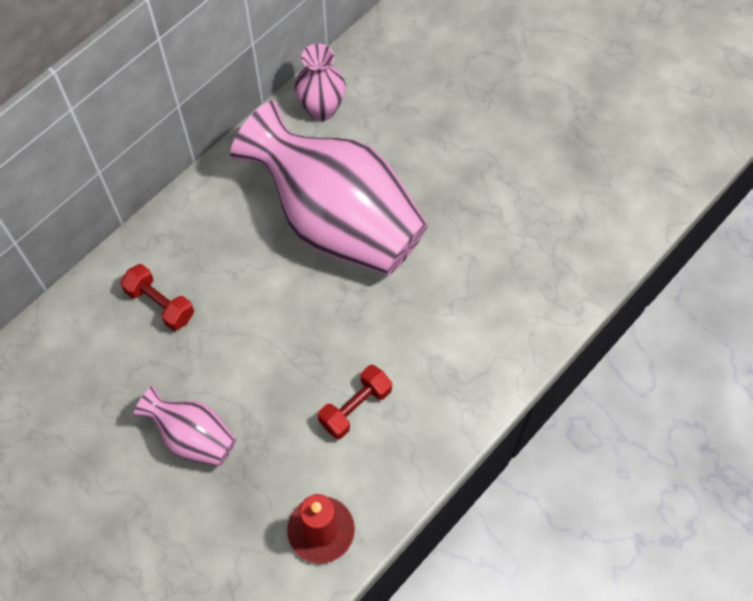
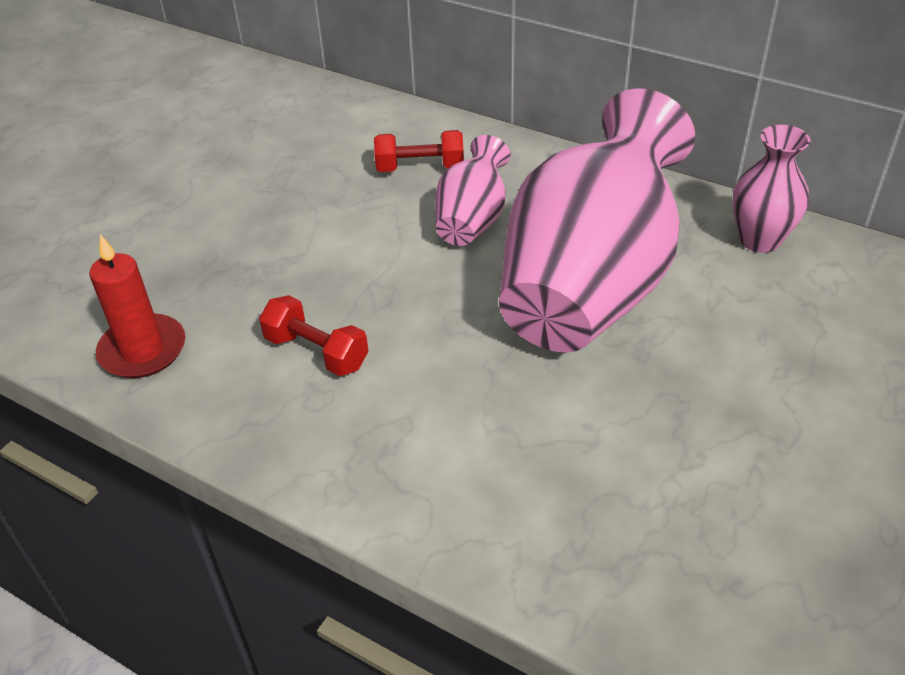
camera: 80 degrees right, 20 degrees down
(160, 304) = (420, 168): red dumbbell -> red dumbbell turned 60 degrees clockwise
(193, 437) = (259, 223): pink vase -> pink vase (472, 220)

